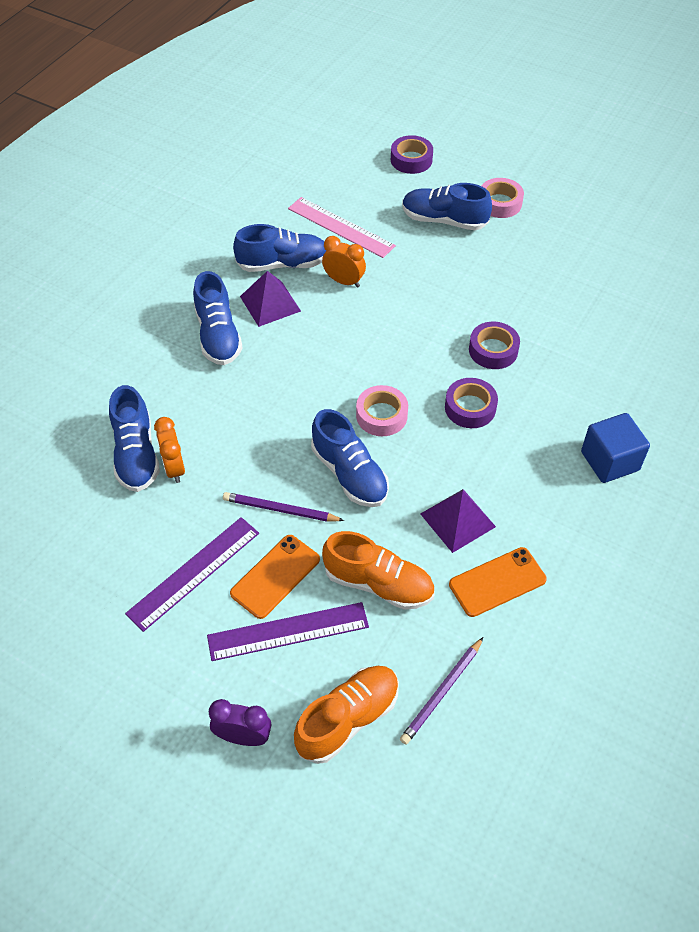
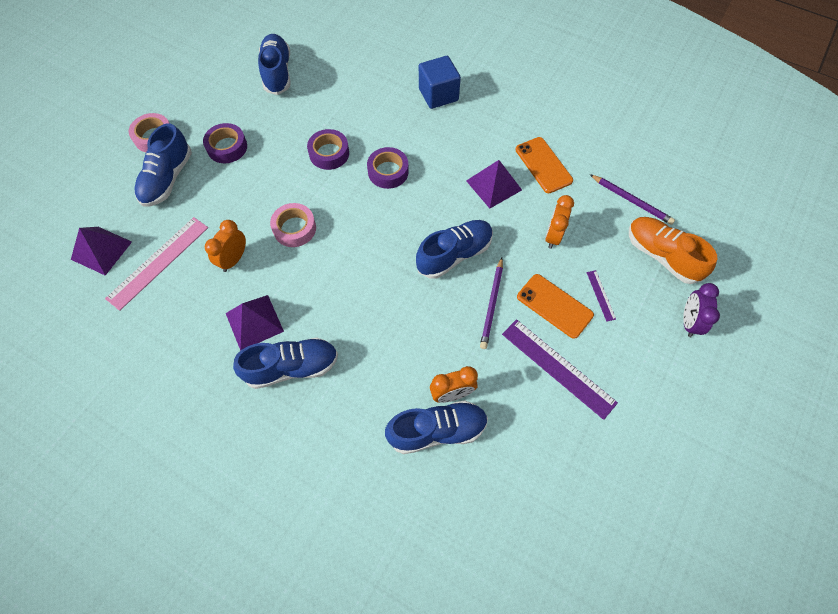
camera: 90 degrees left, 10 degrees up
(283, 264) = (201, 312): blue shoe -> blue shoe (277, 73)
(288, 631) = (600, 295): purple ruler -> purple ruler, size x0.47
(354, 187) = (101, 250): none -> purple pyramid
(378, 584) = (553, 236): orange shoe -> orange clock
(381, 415) = (394, 231): pink tape -> pink tape (294, 228)
(411, 160) = (74, 201): purple tape -> purple tape (227, 147)

